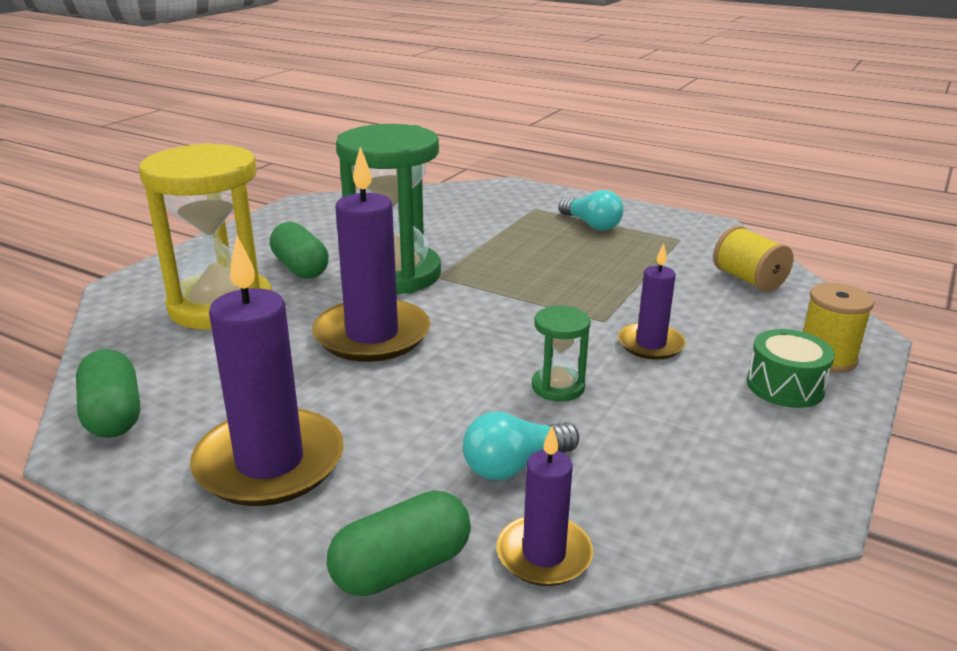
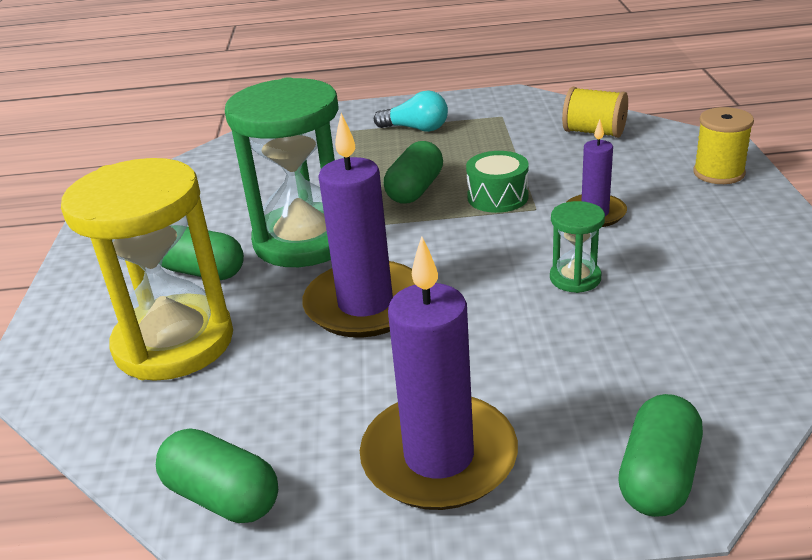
camera: 30 degrees left, 5 degrees up
(514, 466) = (629, 355): turquoise light bulb -> none
(525, 269) = (415, 190): none -> green capsule
(544, 554) = (735, 409): purple candle -> none
(785, 386) = (720, 206): green drum -> green drum (497, 197)

